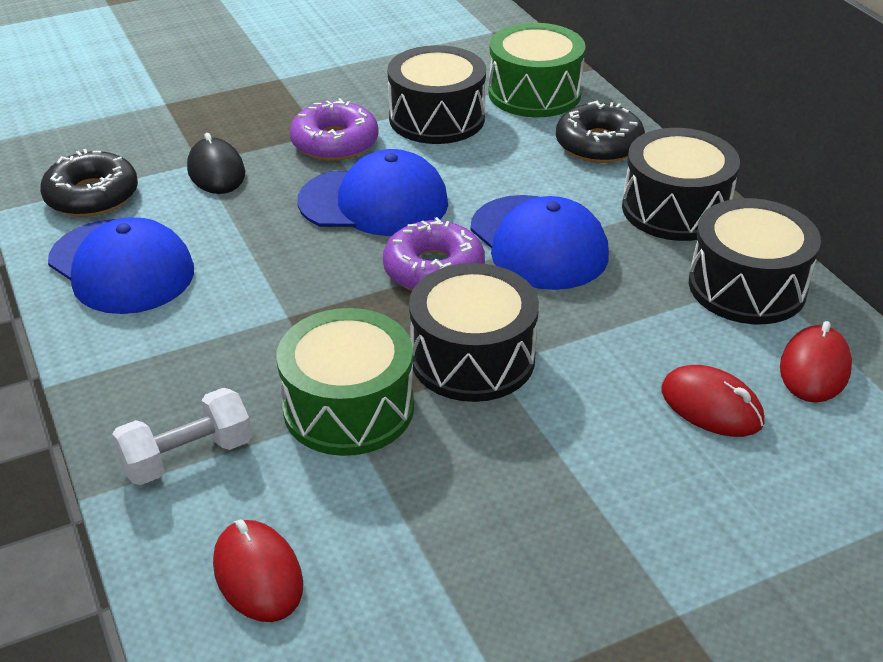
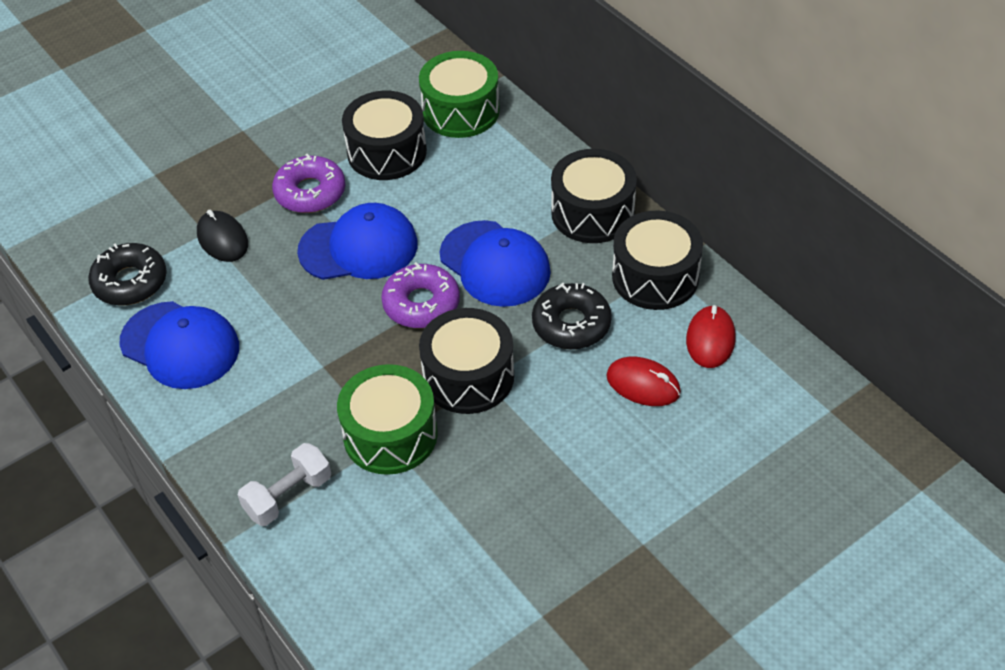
camera: 10 degrees left, 10 degrees up
(258, 574) = (365, 572): red mouse -> none
(599, 145) = (523, 158): black donut -> black donut (571, 324)

